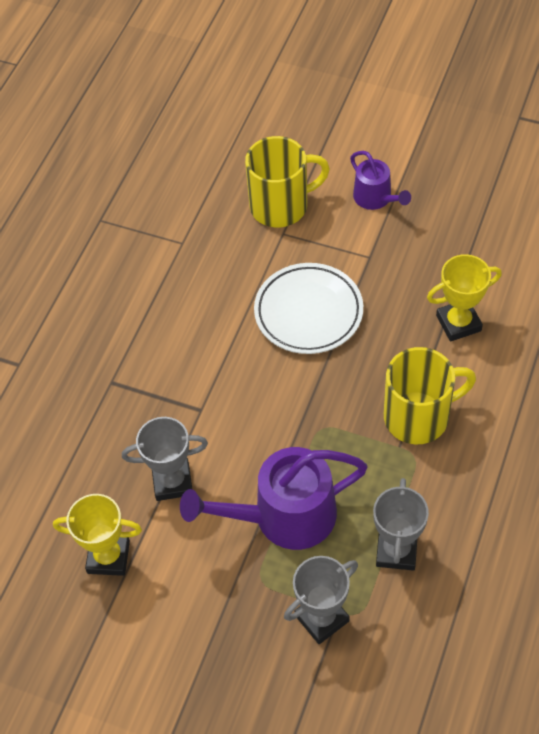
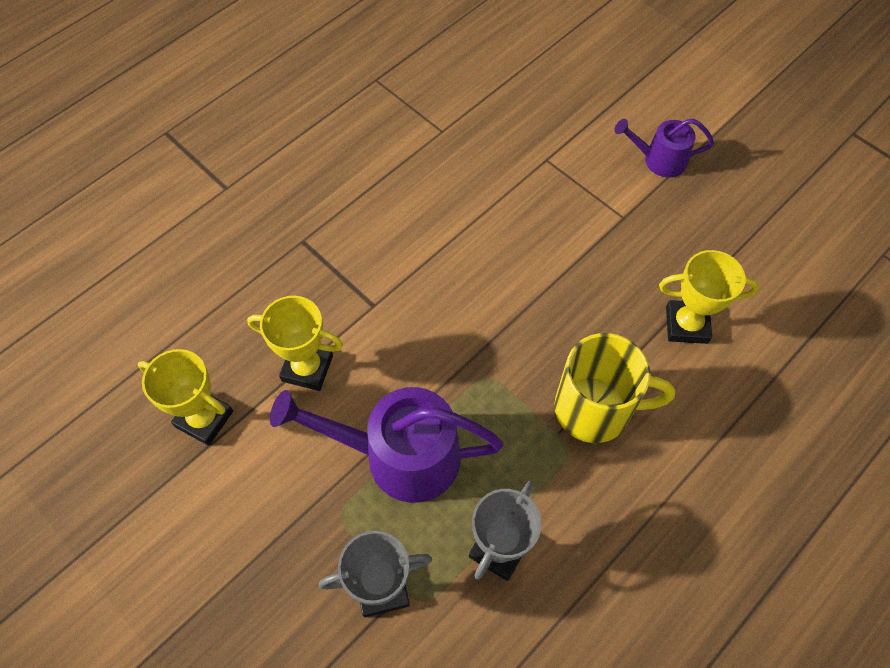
camera: 20 degrees right, 5 degrees up
(172, 482) = (307, 368): grey trophy -> yellow trophy
(281, 206) = (558, 131): yellow mug -> none
(308, 312) = (533, 249): white plate -> none
(375, 198) = (659, 160): purple watering can -> purple watering can turned 105 degrees clockwise

